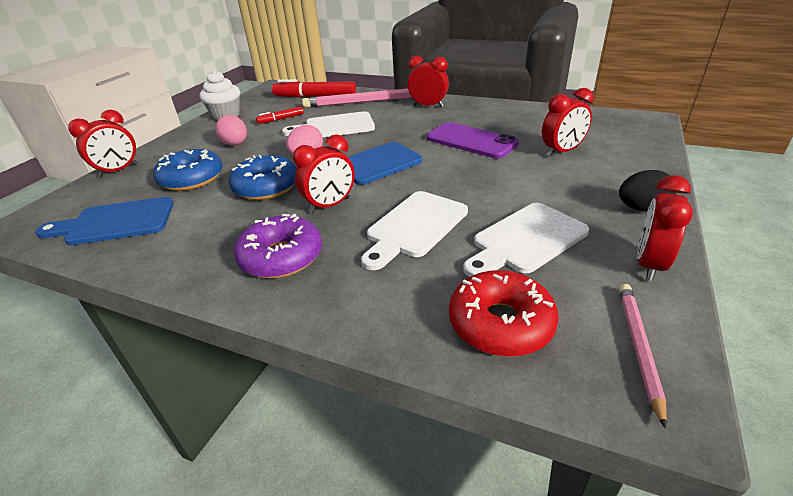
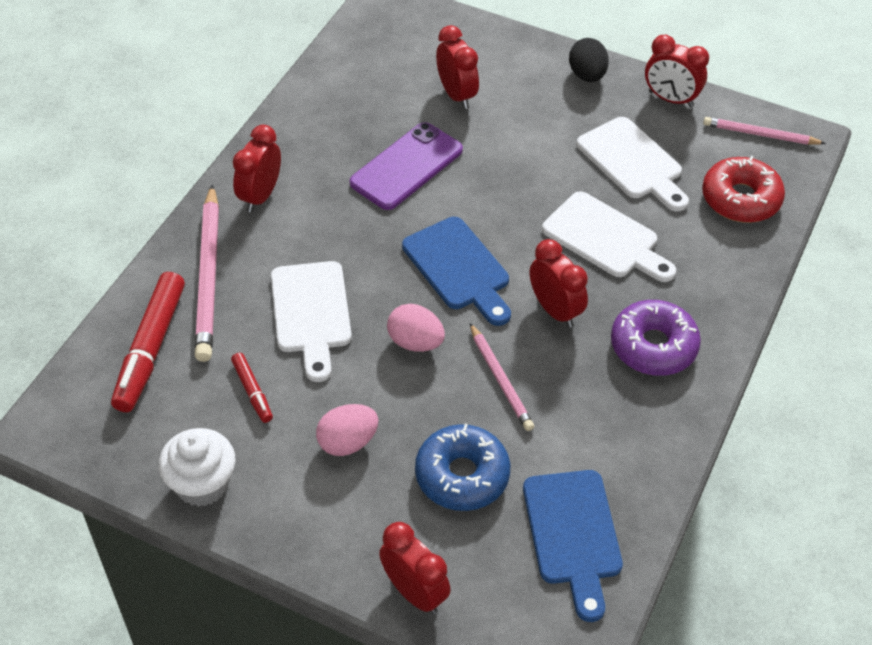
camera: 90 degrees left, 15 degrees up
(266, 187) = (500, 379): blue donut -> pink pencil

